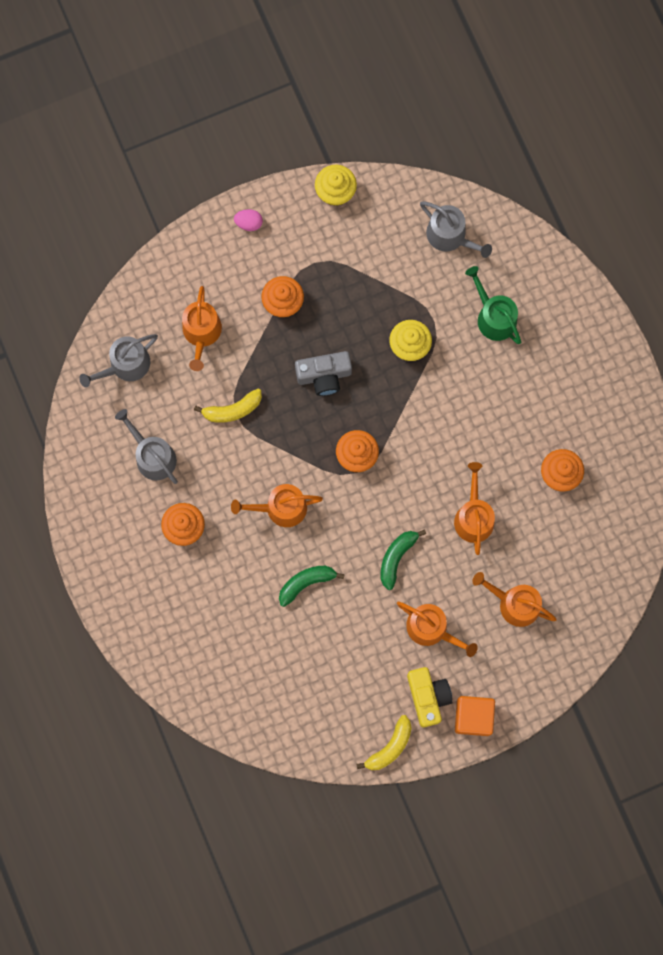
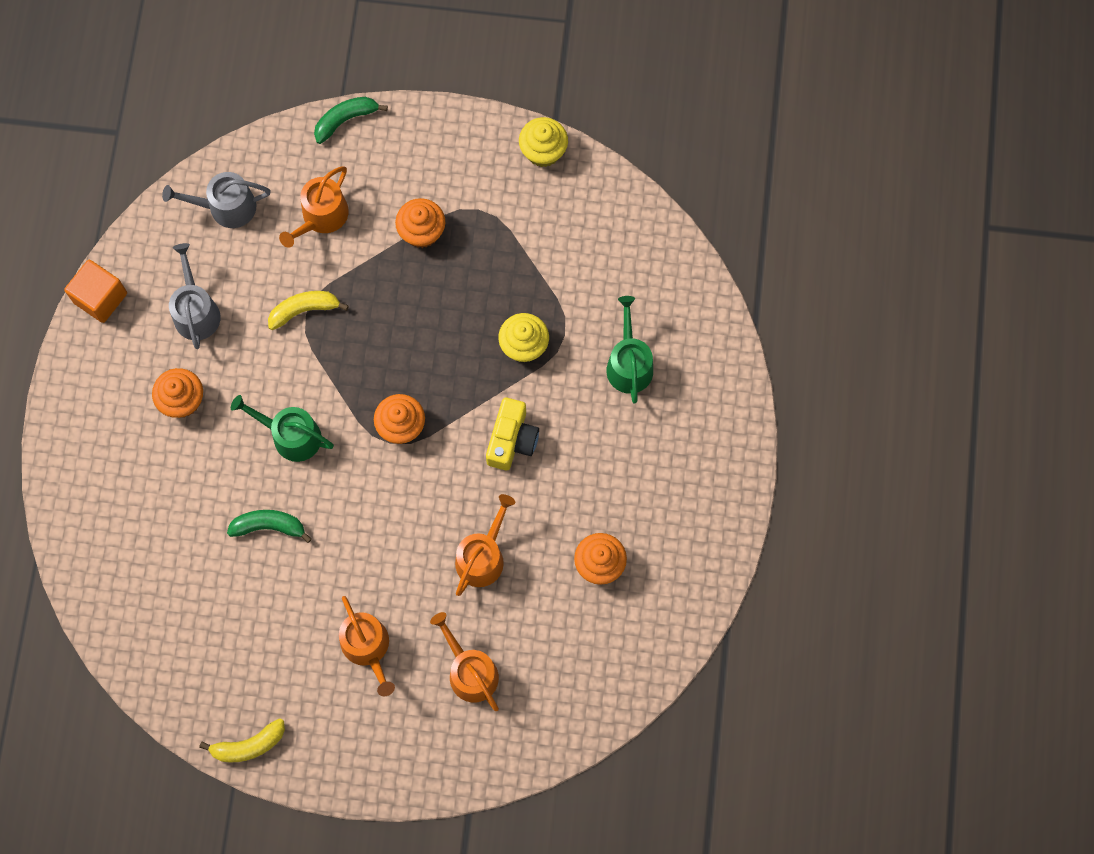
camera: 30 degrees right, 5 degrees down
(232, 410) = (304, 310): yellow banana -> yellow banana turned 150 degrees clockwise
(249, 223) = (436, 135): pink egg -> none
(280, 508) = (291, 435): orange watering can -> green watering can
(324, 376) = (418, 327): grey camera -> none
(396, 557) = (377, 553): green banana -> green banana (345, 120)
(428, 697) = (320, 716): yellow camera -> yellow camera (512, 440)
(450, 236) = (634, 258): grey watering can -> none
(473, 717) = (354, 765): orange cube -> orange cube (100, 298)

